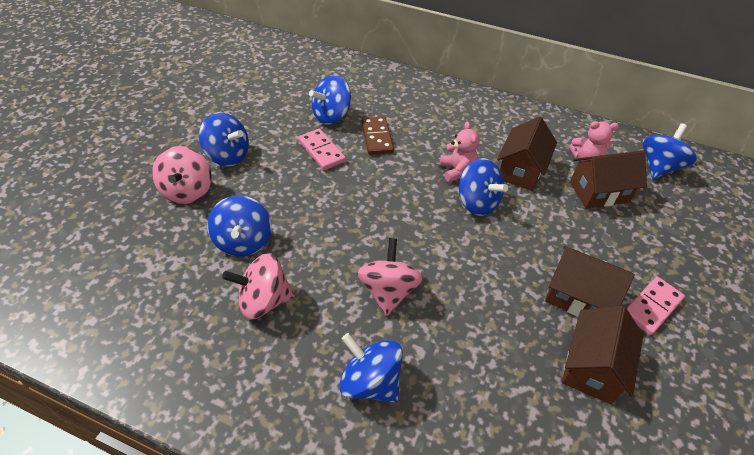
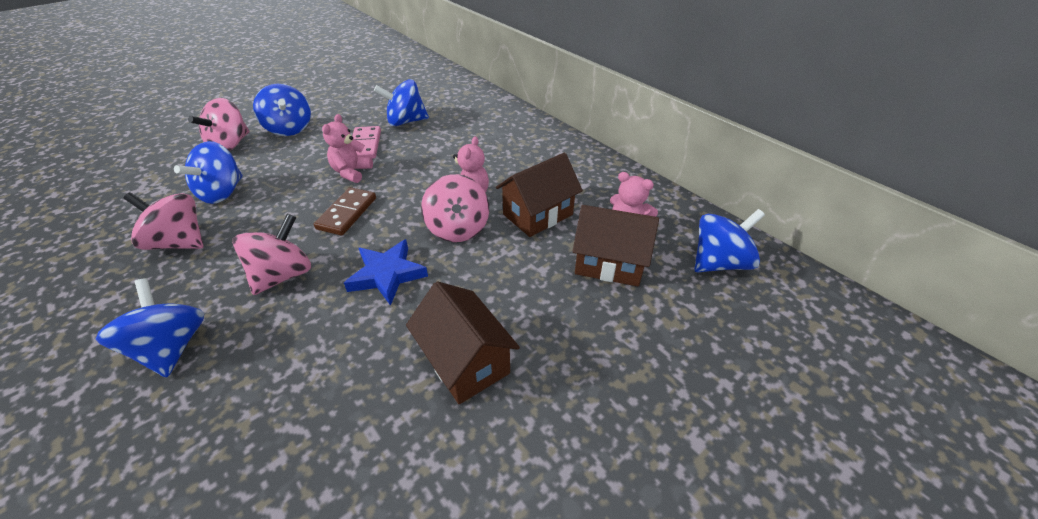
camera: 30 degrees right, 5 degrees down
(339, 182) = (351, 172): none -> pink teddy bear
(377, 137) = (426, 147): brown domino -> brown domino (347, 213)
(465, 259) = (387, 274): none -> blue star
(477, 202) = (458, 229): blue spinning top -> pink spinning top
(592, 367) = (397, 446): brown house -> none
(652, 307) = (547, 413): pink domino -> none

